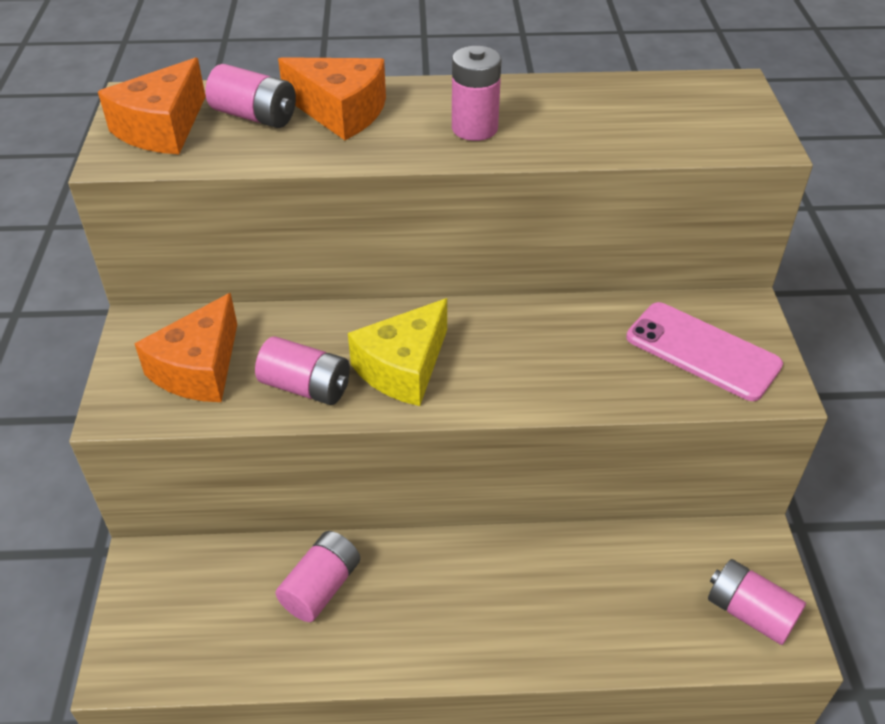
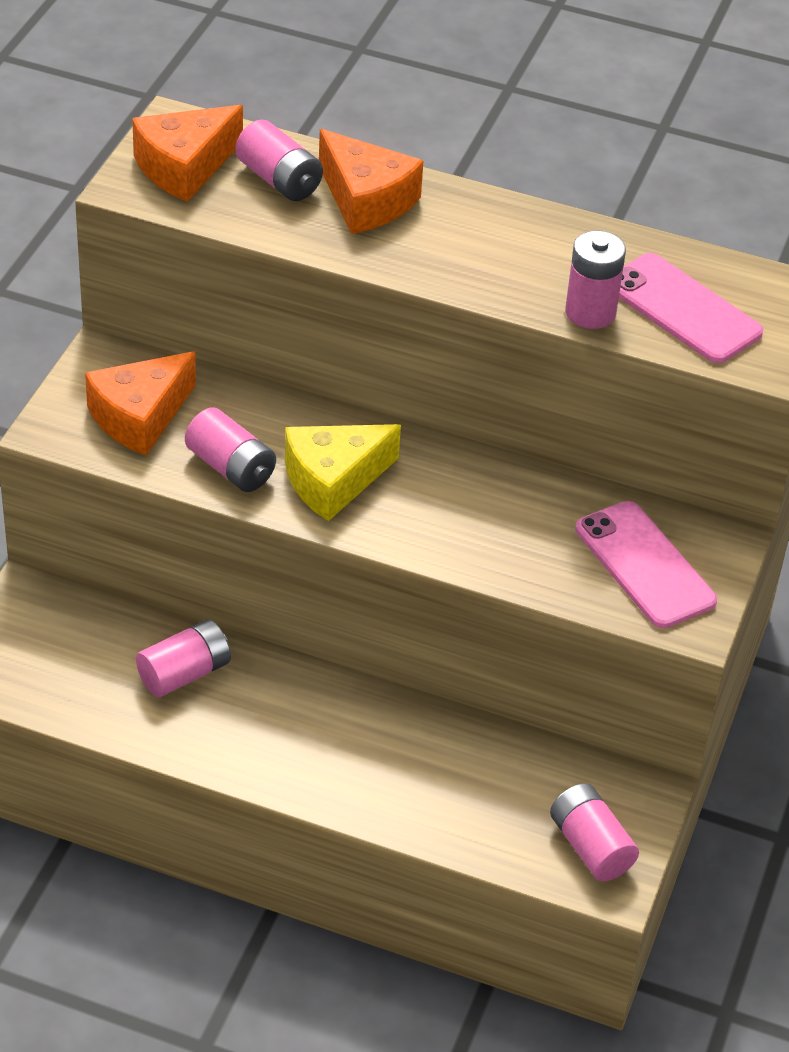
camera: 20 degrees right, 0 degrees up
(474, 128) = (487, 260): pink battery -> pink battery (590, 312)
(659, 121) = (682, 309): none -> pink phone

